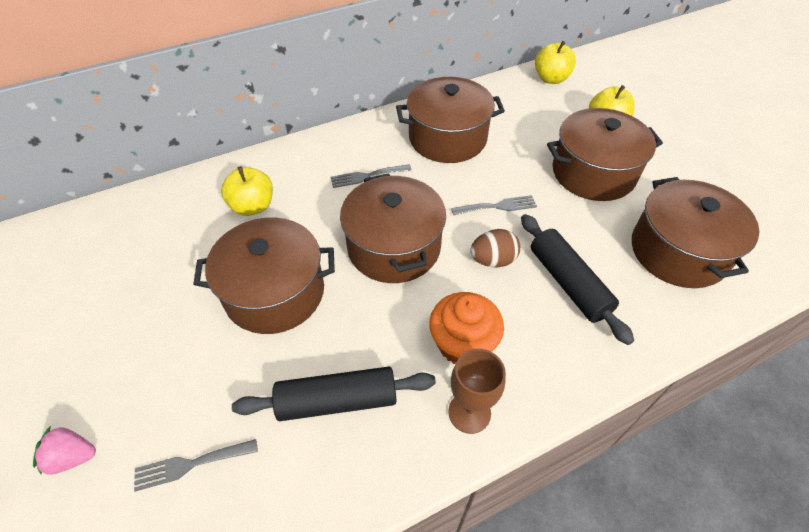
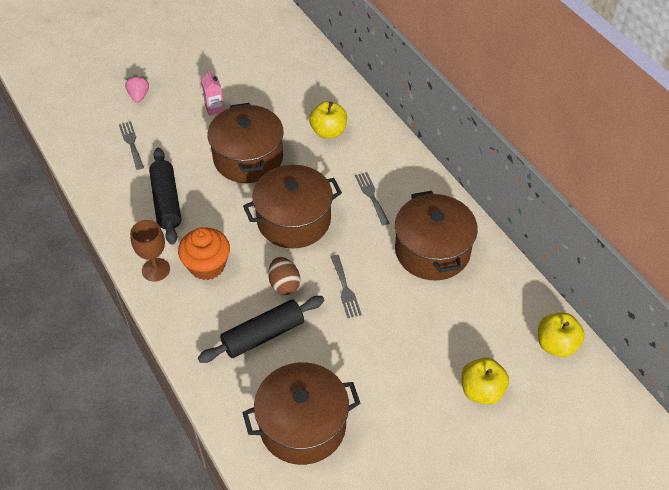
camera: 85 degrees right, 0 degrees up
(157, 334) = (214, 108): none -> pink carton
(593, 173) = (400, 369): brown pot -> none

